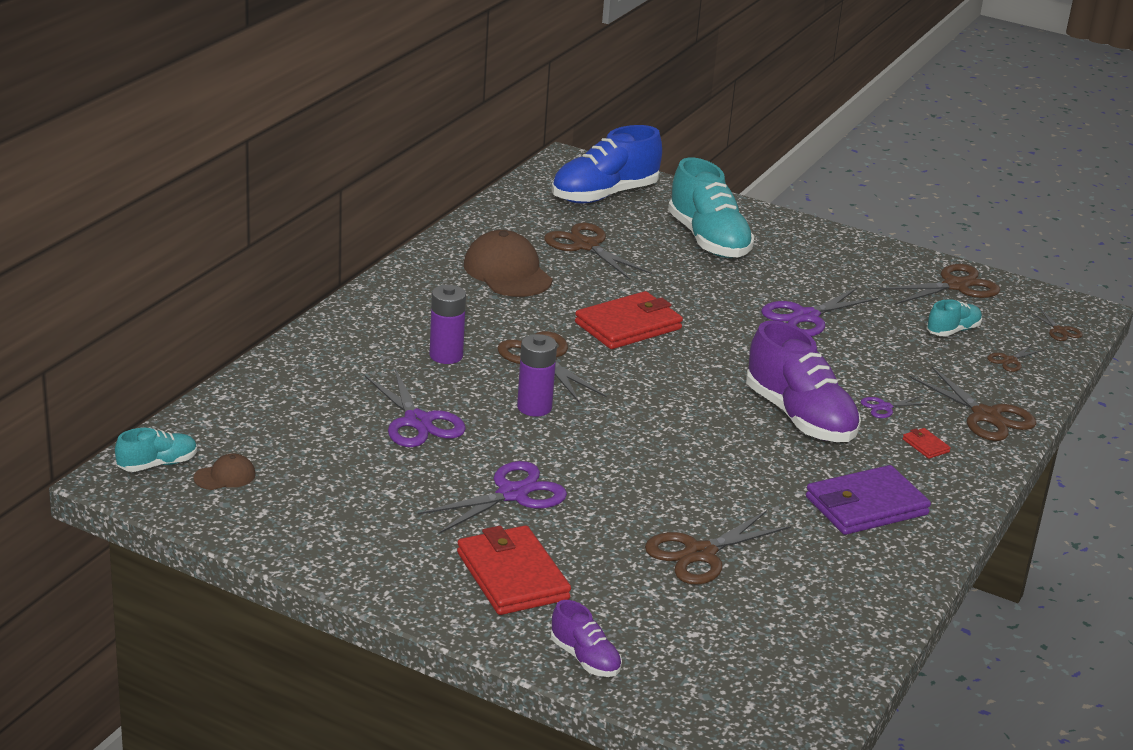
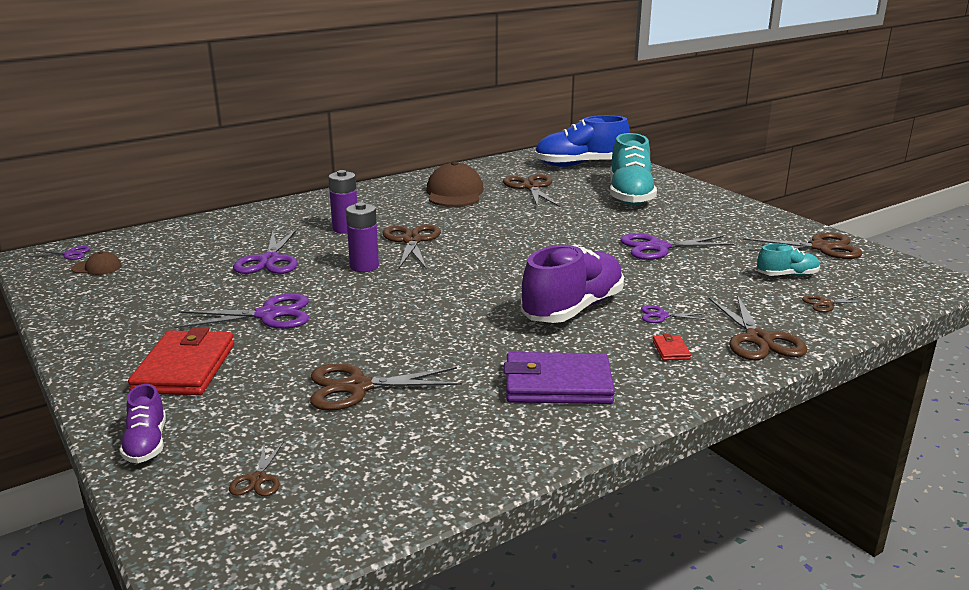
camera: 30 degrees right, 5 degrees down
(157, 464) = (69, 254): turquoise shoe -> purple scissors
(628, 326) = (503, 232): red wallet -> none
(799, 417) = (573, 309): purple shoe -> purple shoe turned 135 degrees counterclockwise
(1059, 330) = (900, 291): brown scissors -> brown scissors (258, 479)

